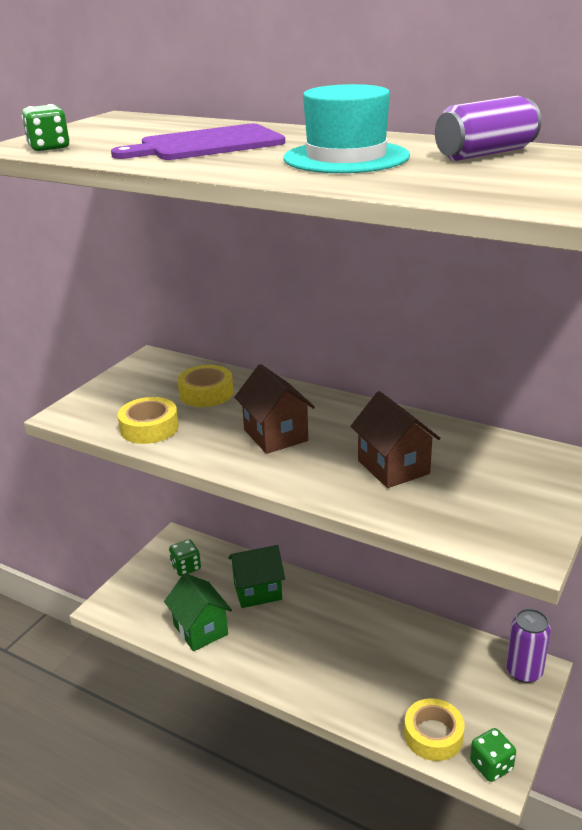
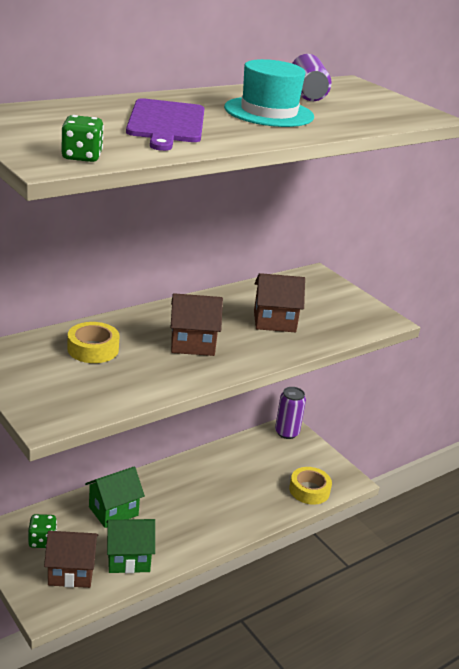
camera: 70 degrees left, 0 degrees up
(149, 428) = (121, 389): yellow tape -> none
(159, 601) = (71, 572): none -> brown house
(257, 591) = (113, 511): green house -> green house turned 45 degrees clockwise
(491, 766) = (344, 480): green dice -> none

